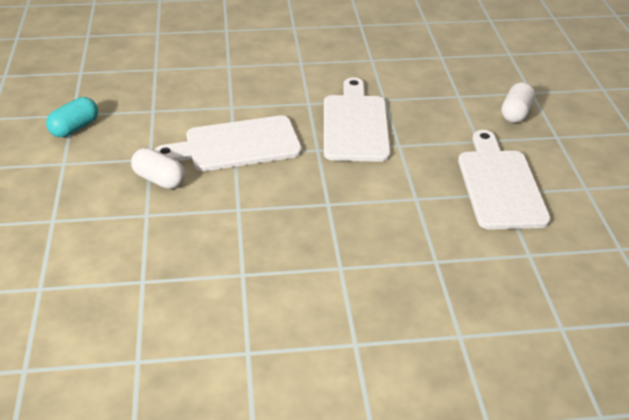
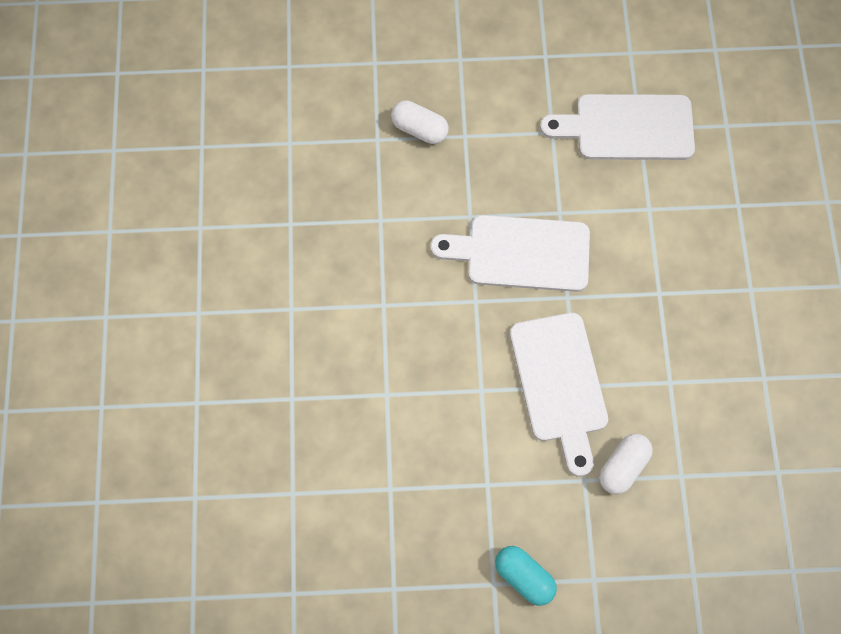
camera: 85 degrees left, 30 degrees up
(516, 113) = (501, 85): white capsule -> white capsule (419, 129)

